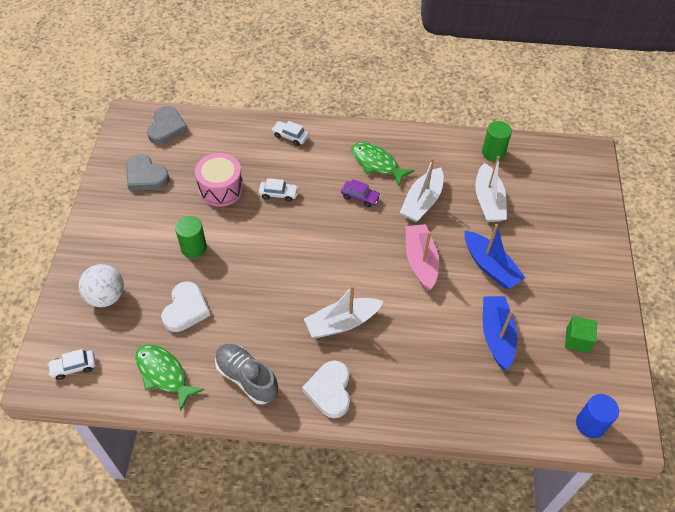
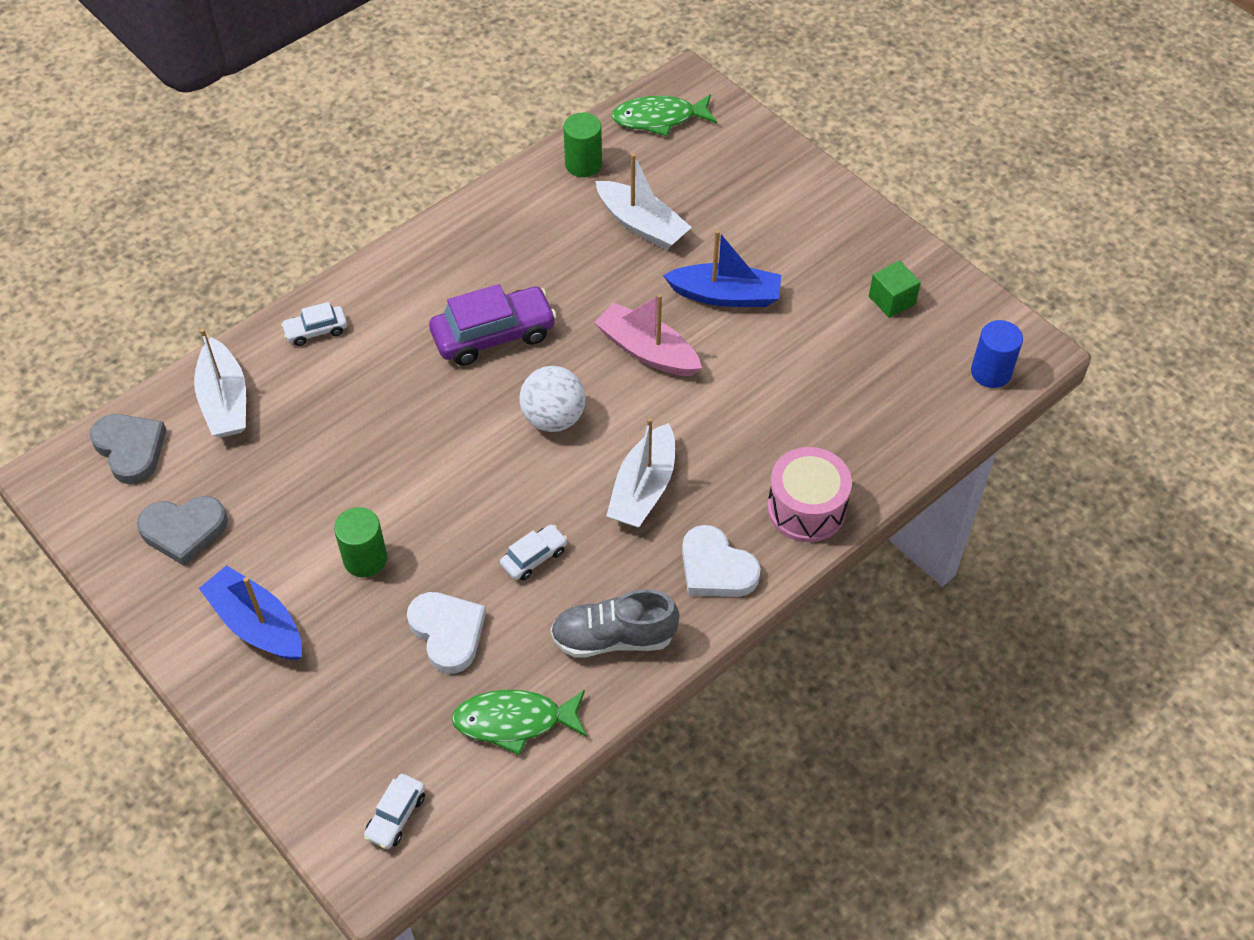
camera: 45 degrees left, 0 degrees up
(106, 296) = (328, 708): white ball -> white ball (553, 418)
(221, 189) = (308, 463): pink drum -> pink drum (806, 508)
(278, 194) = (390, 410): white car -> white car (534, 557)
(360, 197) = (493, 335): purple car -> purple car, size x1.93
(377, 163) = (465, 280): green fish -> green fish (659, 119)
(422, 202) = (571, 283): white boat -> white boat (225, 401)
(496, 335) = (813, 362): blue boat -> blue boat (256, 624)

